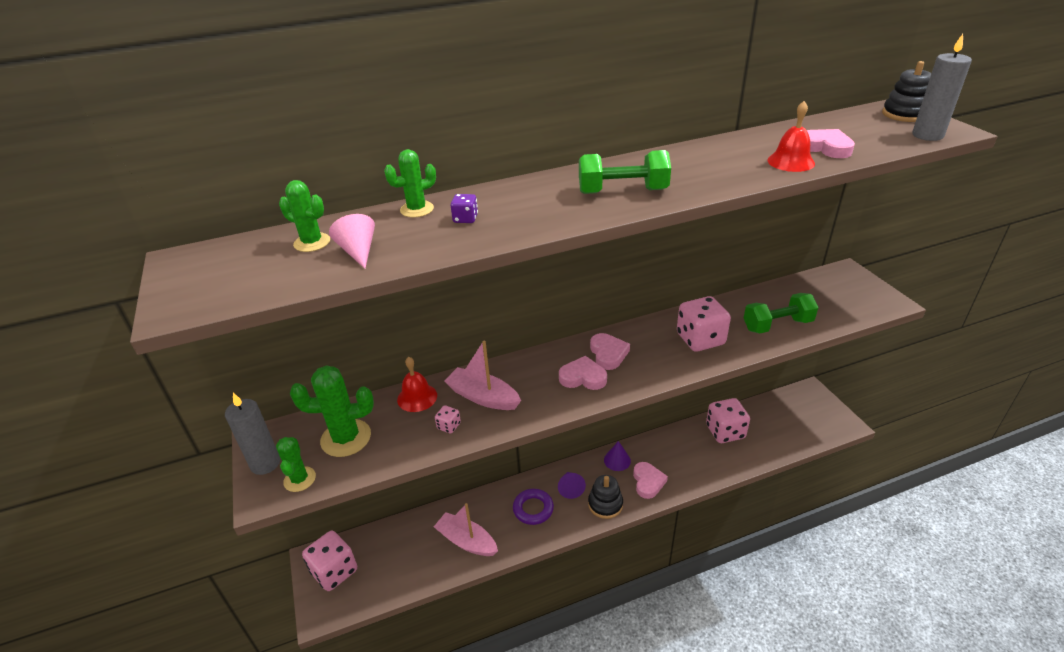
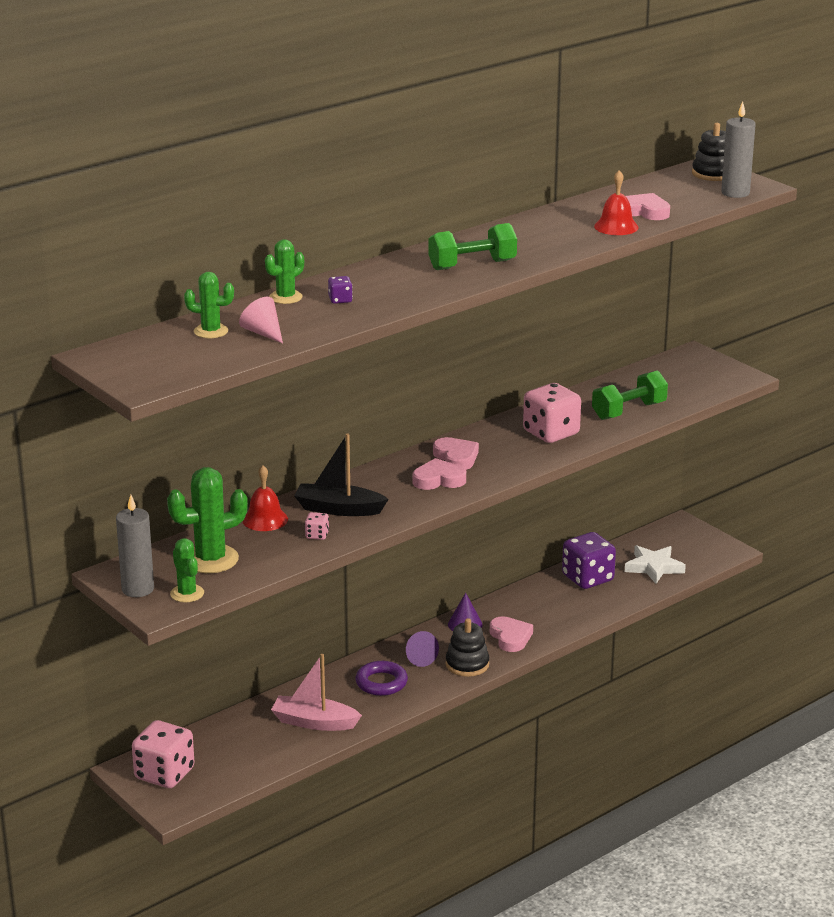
camera: 20 degrees left, 10 degrees down
(483, 397) = (339, 509): pink boat -> black boat
(725, 432) = (587, 578): pink dice -> purple dice
(781, 430) = (654, 567): none -> white star

